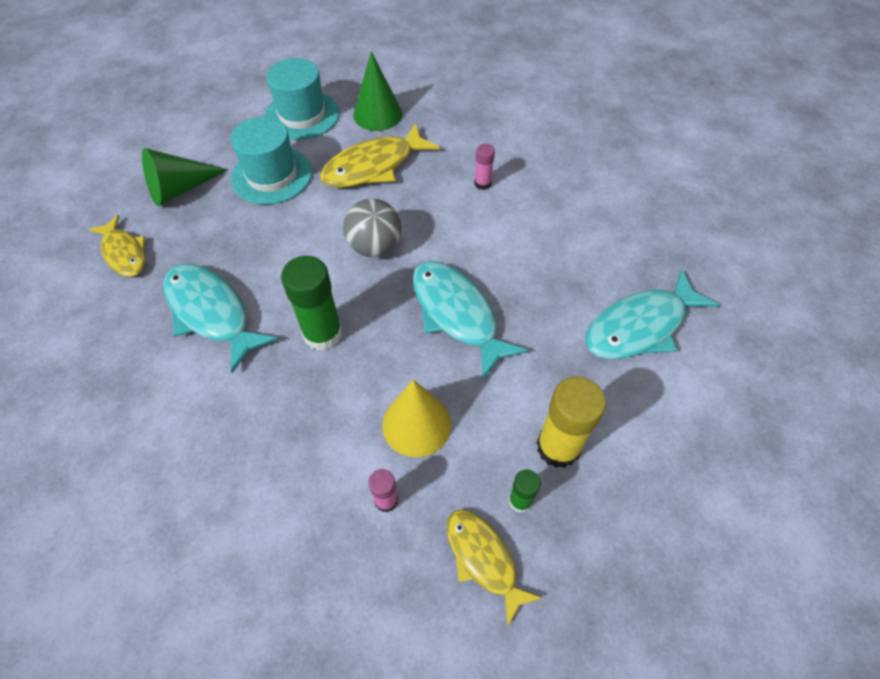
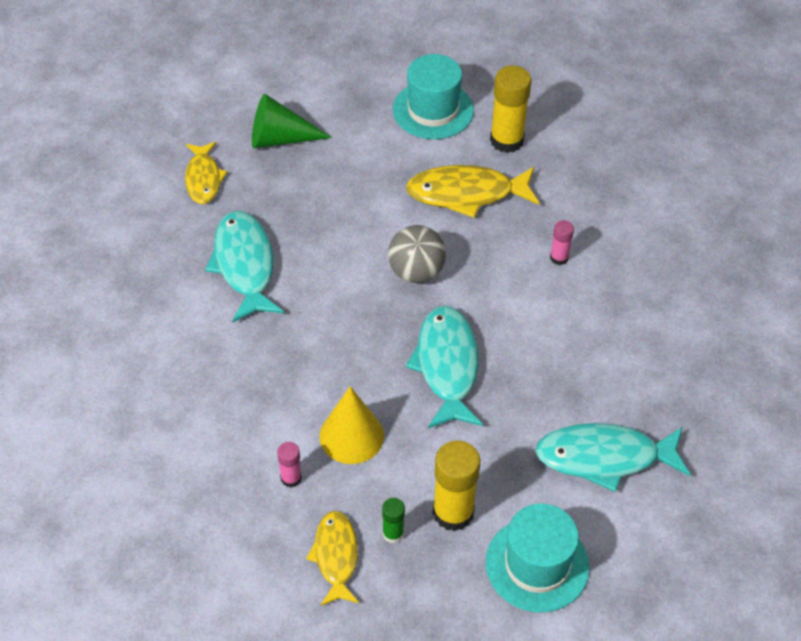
camera: 30 degrees right, 5 degrees down
(271, 175) = (367, 161): turquoise hat -> turquoise hat (537, 564)
(322, 334) = (323, 326): green glue stick -> none
(377, 114) = (506, 140): green cone -> yellow glue stick

